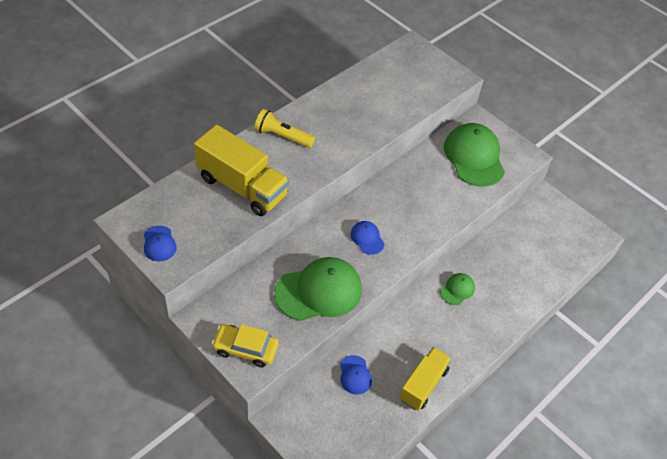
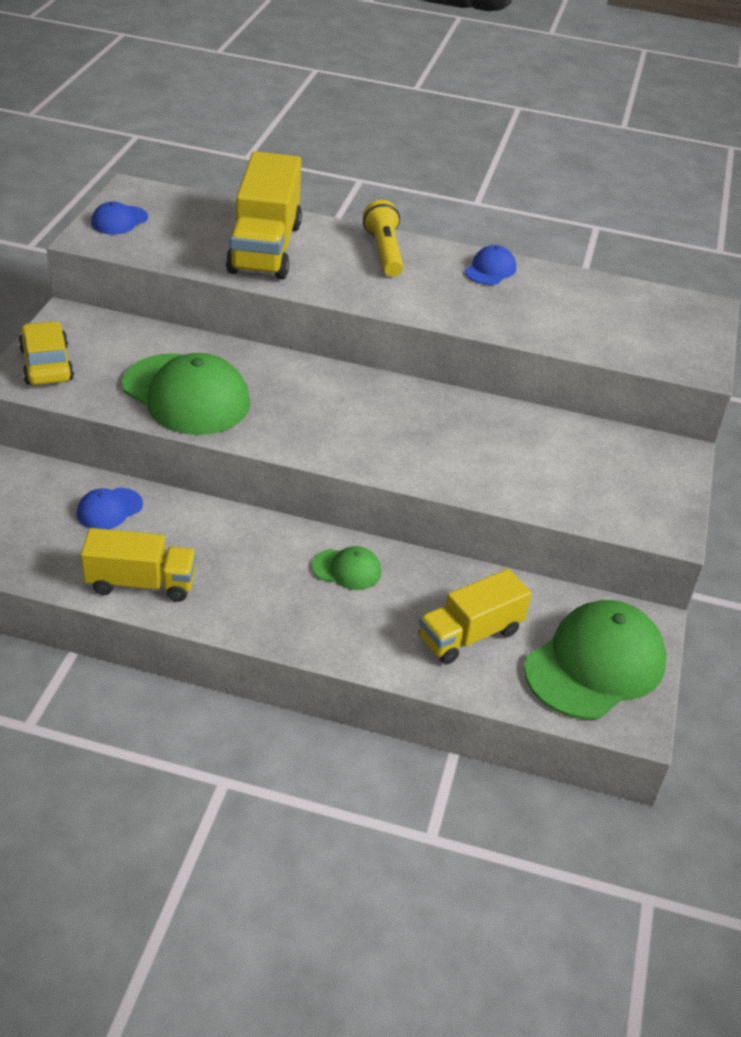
camera: 60 degrees right, 10 degrees down
(367, 238) = (318, 410): blue cap -> blue cap (490, 270)
(474, 157) = (592, 470): green cap -> green cap (595, 664)
(524, 265) = (470, 635): none -> yellow truck

